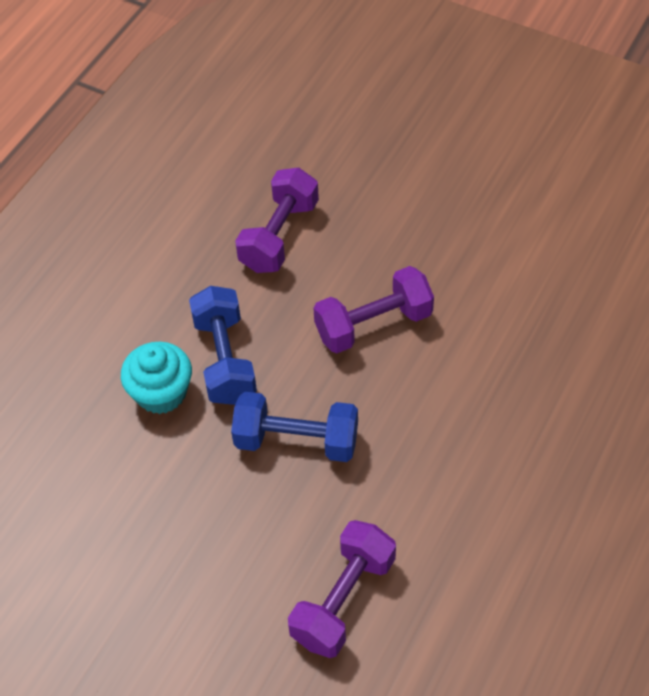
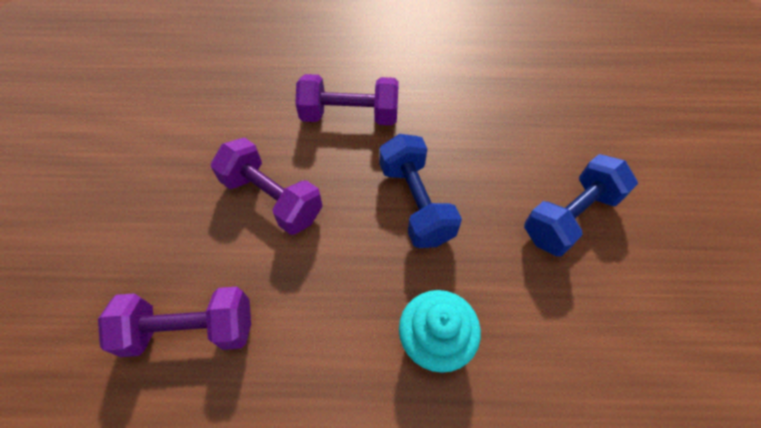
camera: 120 degrees left, 5 degrees up
(225, 359) = (367, 301): blue dumbbell -> blue dumbbell (570, 216)
(343, 600) = (516, 121): purple dumbbell -> purple dumbbell (349, 115)

